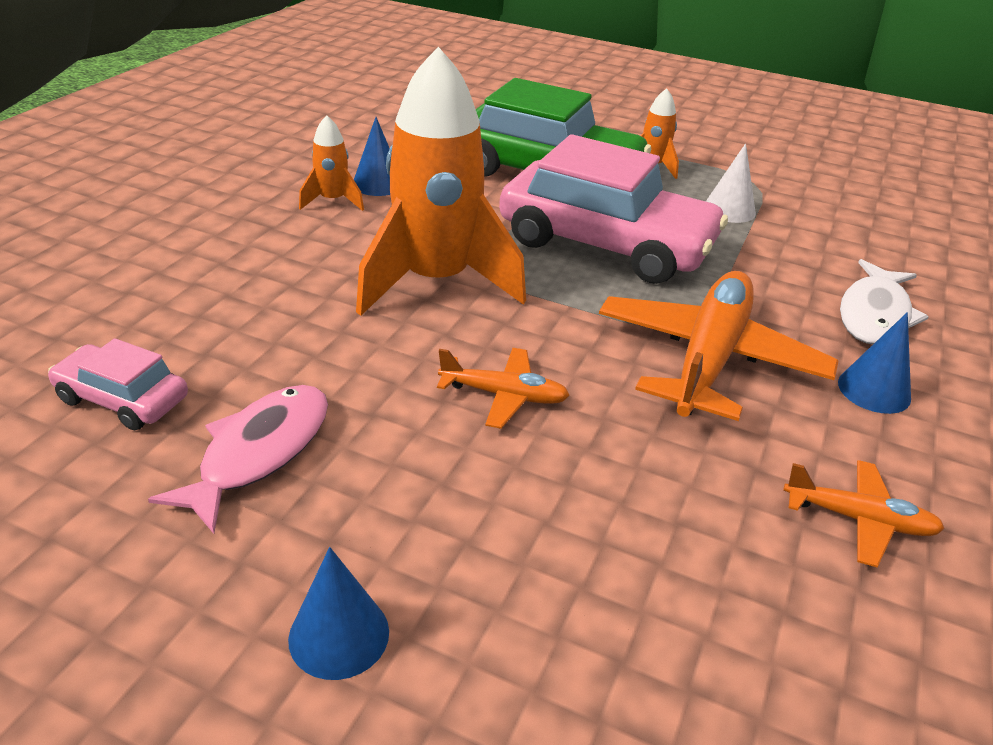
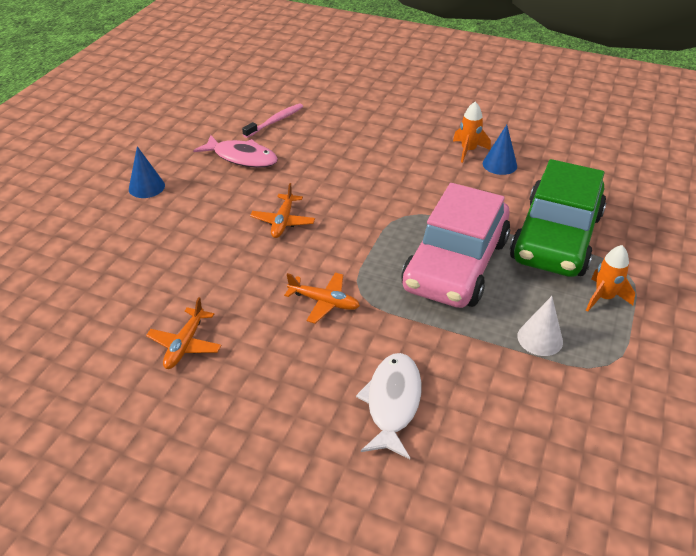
camera: 90 degrees right, 5 degrees up
(122, 399) = (275, 121): pink car -> pink toothbrush
(436, 282) = (386, 194): orange rocket -> none
(709, 358) = (324, 302): orange plane -> orange plane, size x0.50
(874, 314) = (392, 402): white fish -> white fish turned 75 degrees clockwise
(874, 390) = (297, 379): blue cone -> none

